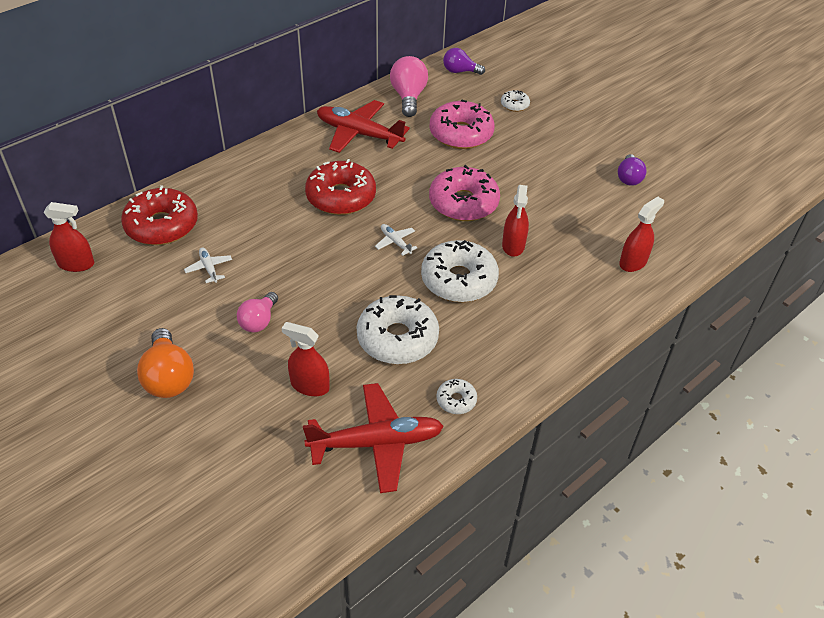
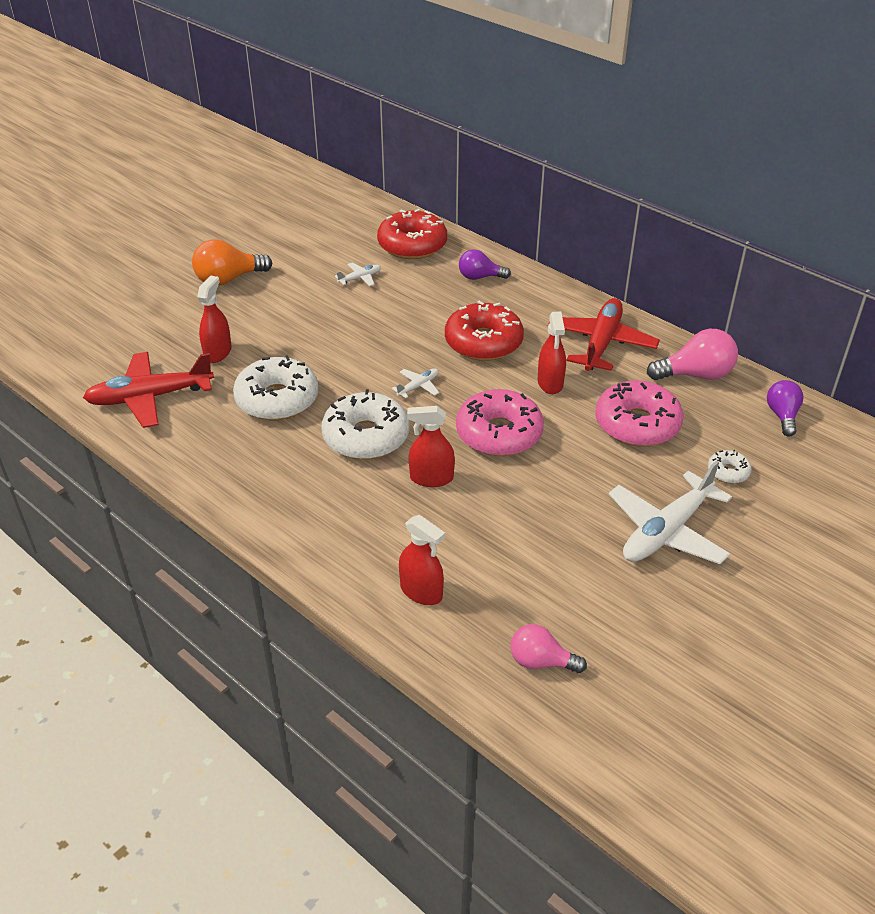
camera: 85 degrees right, 5 degrees down
(76, 264) = (355, 214): red spray bottle -> red spray bottle (550, 383)
(259, 321) = (295, 315): pink light bulb -> pink light bulb (541, 661)
(376, 443) = (150, 397): red plane -> red plane turned 90 degrees clockwise
(456, 400) = (196, 444): white donut -> none
(571, 141) = (666, 531): none -> white plane
(629, 178) = (602, 594): purple light bulb -> purple light bulb (480, 277)

